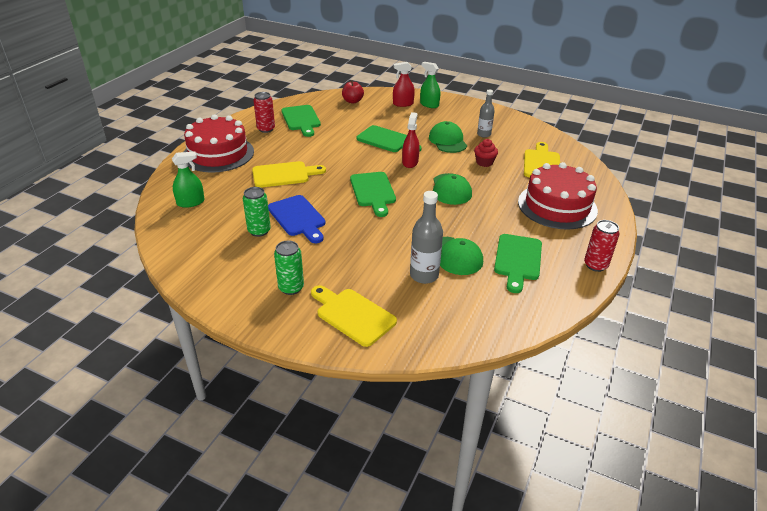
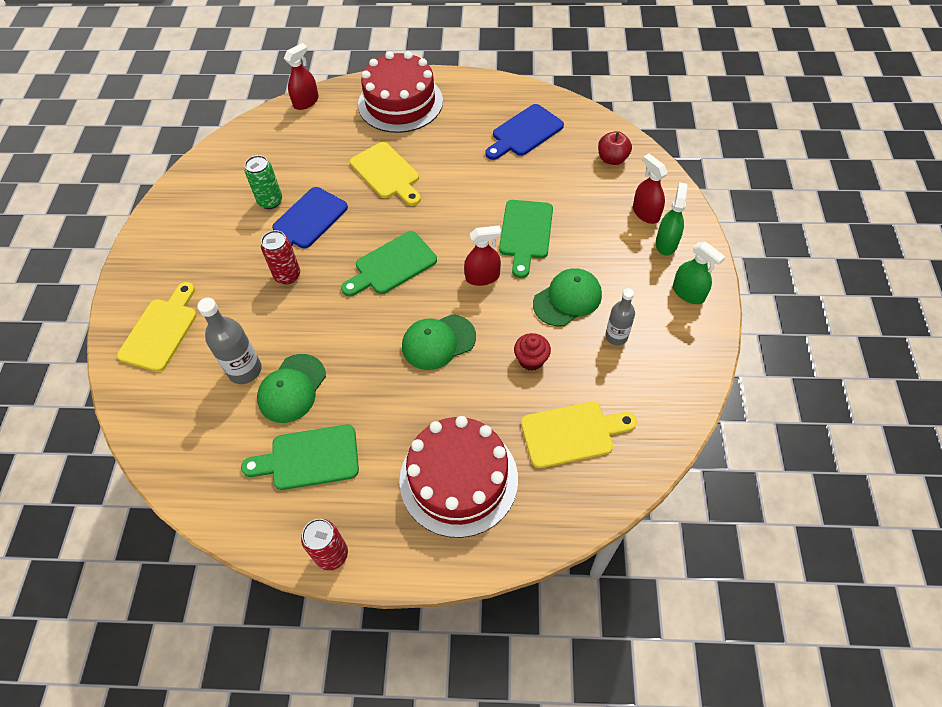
camera: 70 degrees right, 20 degrees up
(164, 192) = (306, 102): none -> red spray bottle
(190, 202) = (297, 129): green spray bottle -> green spray bottle (688, 293)
(266, 129) = (479, 113): red can -> red can (287, 275)
(291, 288) = (187, 266): green can -> none
(301, 119) = (525, 132): green cutting board -> blue cutting board

